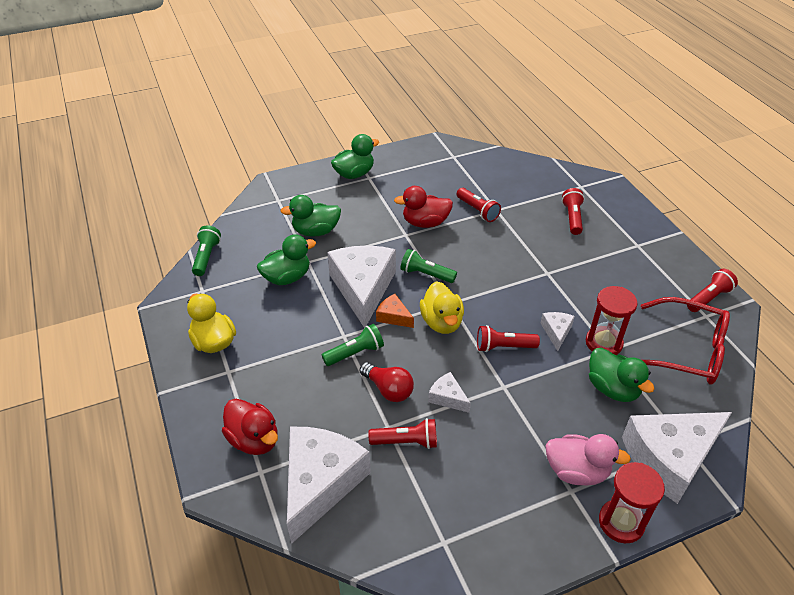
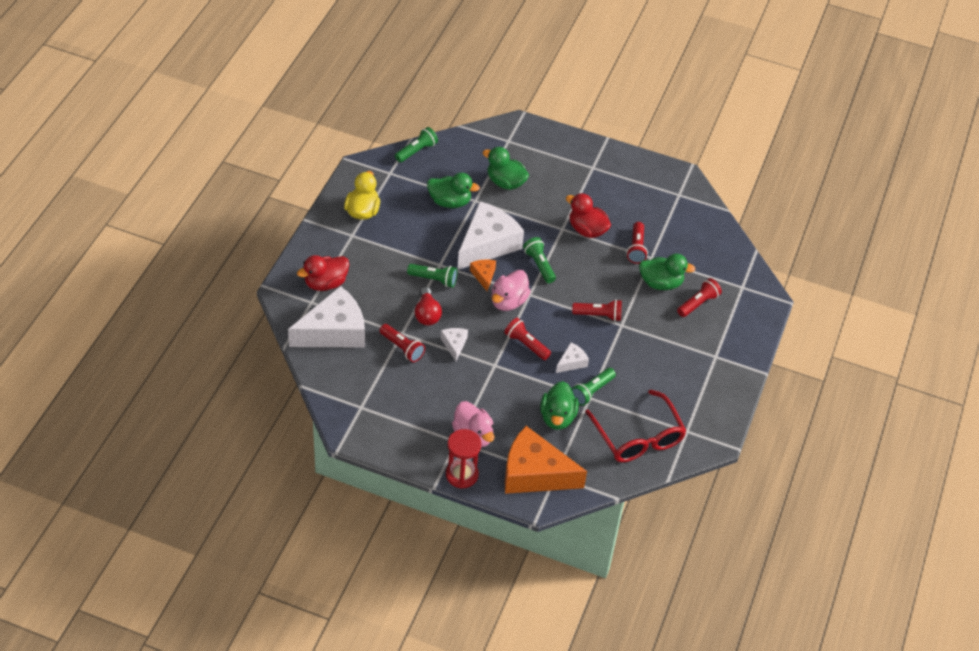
camera: 40 degrees right, 5 degrees up
(254, 439) = (325, 283): red duck -> red duck turned 60 degrees clockwise
(354, 174) = (586, 157): green duck -> green duck (661, 283)
(441, 322) = (508, 301): yellow duck -> pink duck
(603, 343) = (592, 391): red hourglass -> green flashlight
(670, 458) = (534, 473): white cheese -> orange cheese
(708, 298) = (707, 423): red flashlight -> red flashlight (598, 315)

